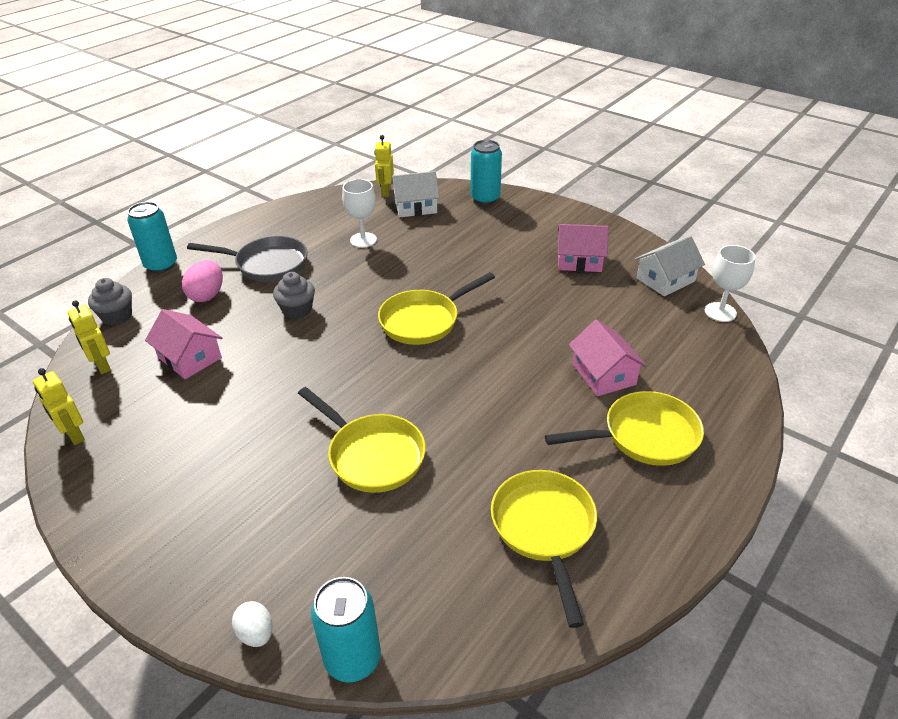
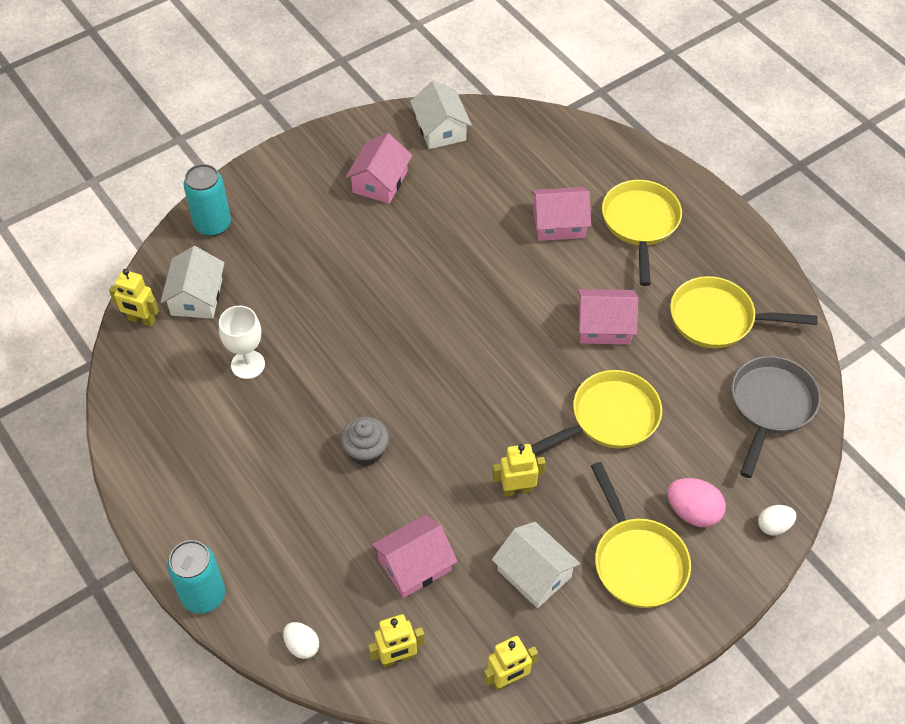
camera: 75 degrees left, 15 degrees up
(117, 316) = (302, 646): grey cupcake -> white egg
(183, 432) = (534, 573): none -> white house
(207, 295) = (297, 543): pink egg -> pink egg (693, 512)
(267, 264) = (257, 472): grey pan -> grey pan (770, 406)
(274, 404) = (517, 489): none -> yellow robot
(352, 658) = (805, 465): turquoise can -> none
(424, 321) = (430, 338): yellow pan -> yellow pan (637, 561)
(488, 431) = (604, 326): none -> pink house
(720, 312) = (504, 112): white goblet -> none

